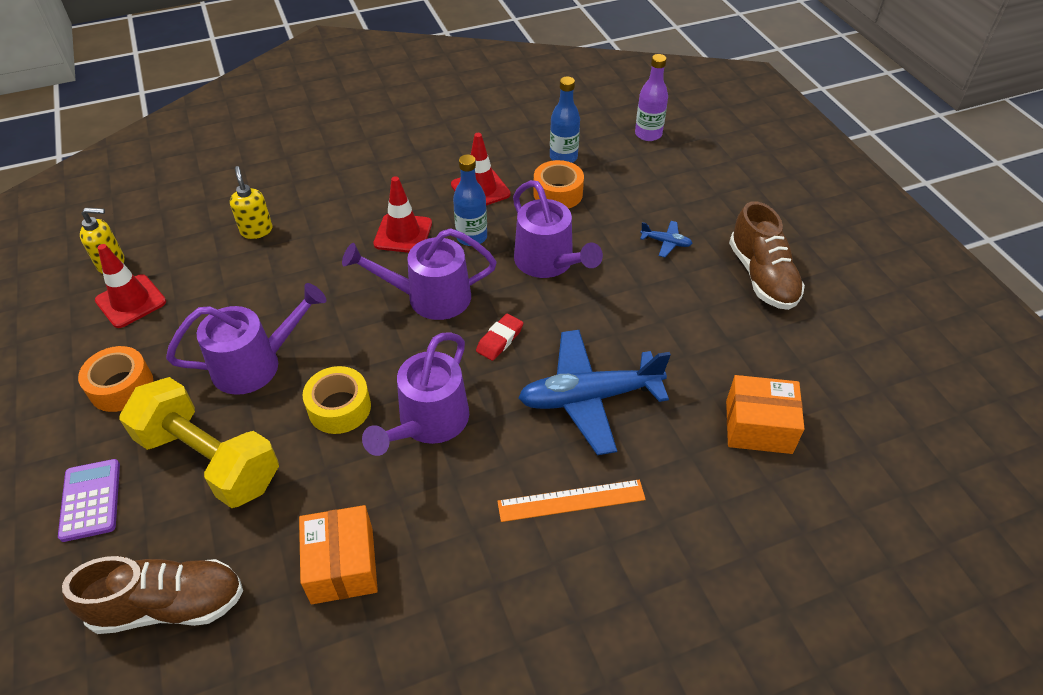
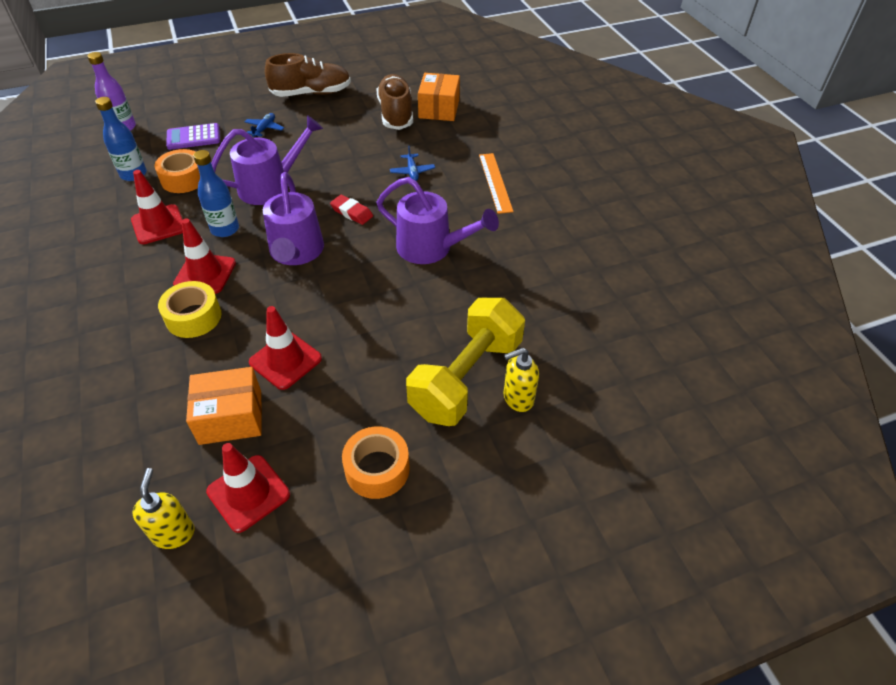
camera: 90 degrees left, 0 degrees up
(90, 500) = (511, 459): purple calculator -> purple calculator (193, 137)
(169, 605) = (599, 379): brown shoe -> brown shoe (396, 114)
(256, 230) = (159, 391): yellow soap dispenser -> yellow soap dispenser (518, 398)
(256, 364) = (359, 362): purple watering can -> none
(272, 307) = (285, 360): none -> red traffic cone
(339, 408) = (414, 299): yellow tape -> yellow tape (193, 317)
(342, 565) = (553, 285): orange box -> orange box (230, 417)
(589, 398) = (412, 172): blue plane -> blue plane, size x0.42

